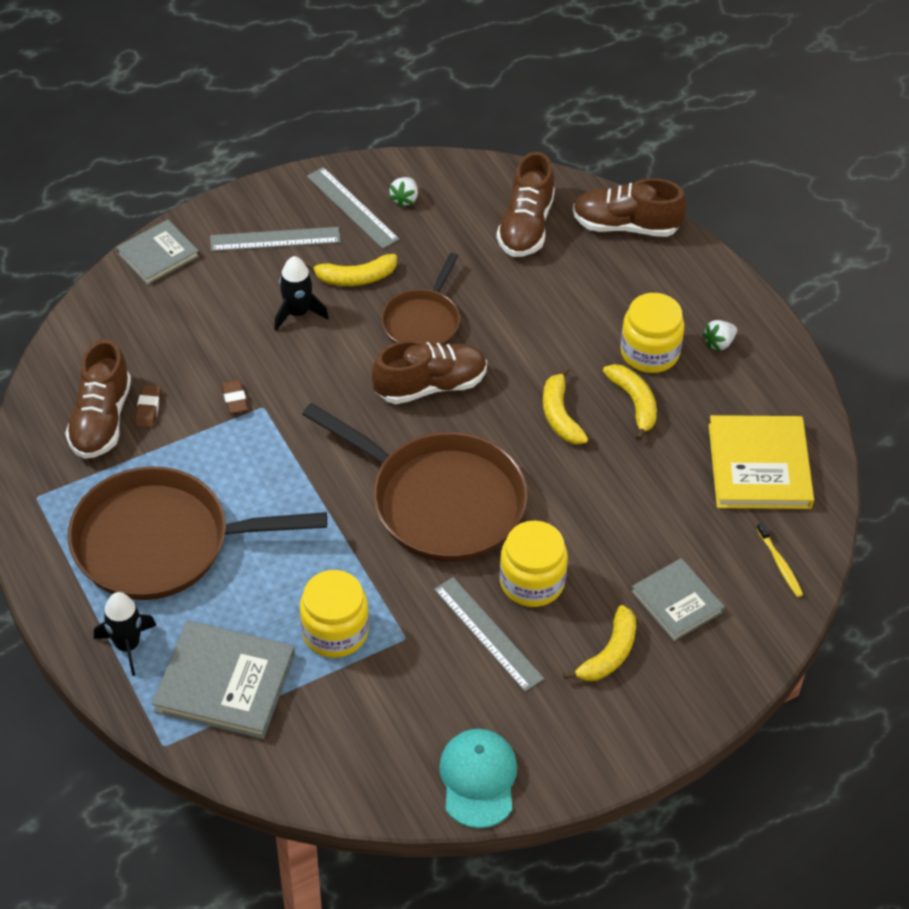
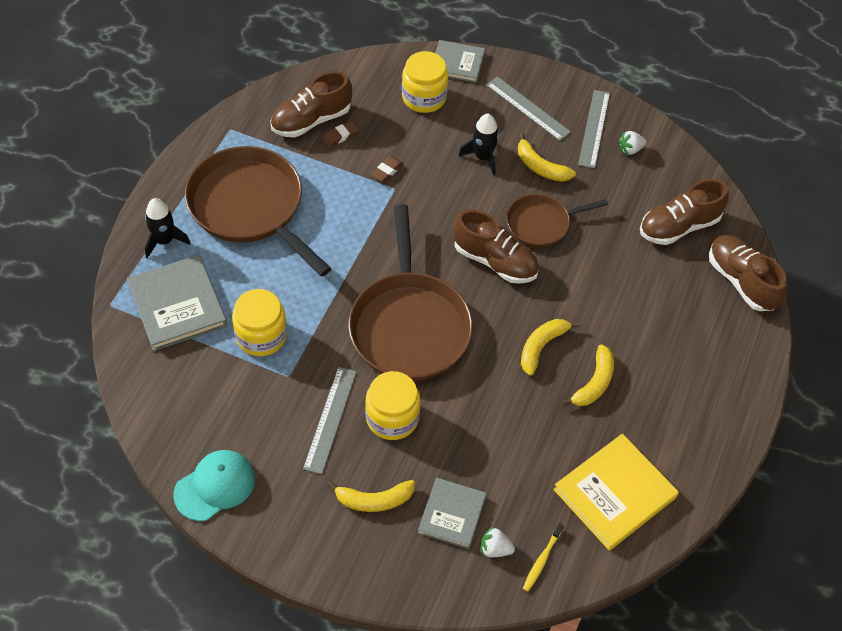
camera: 50 degrees right, 5 degrees up
(649, 352) = (646, 364): yellow jar -> yellow jar (424, 97)
(719, 343) = (697, 401): white strawberry -> white strawberry (495, 549)

